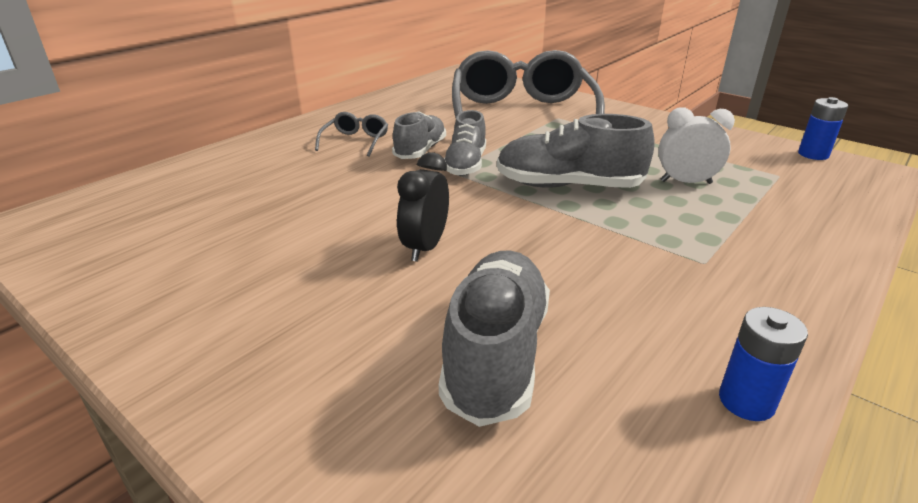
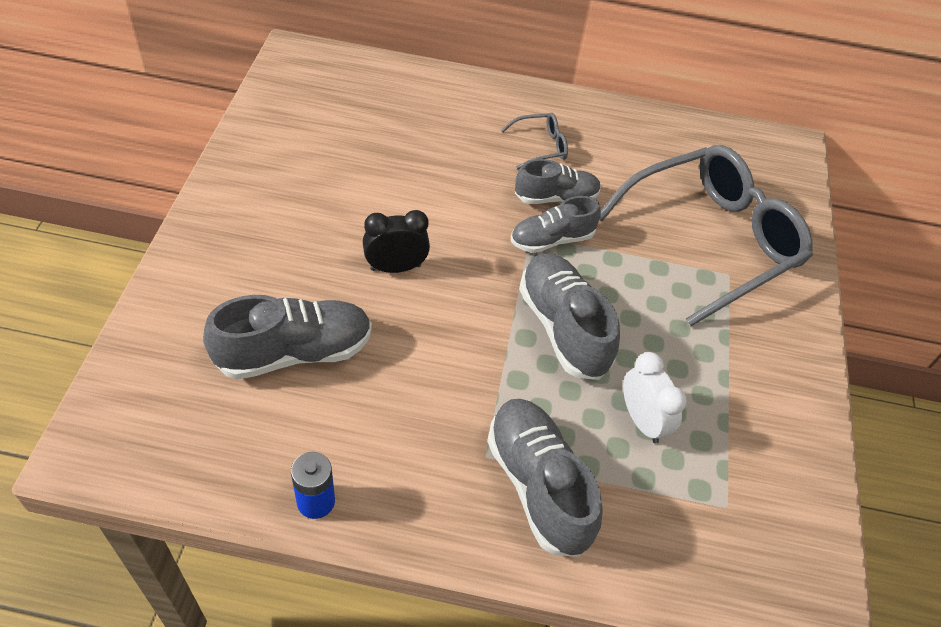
camera: 55 degrees right, 20 degrees up
(746, 245) = (538, 485): none -> grey shoe
(813, 154) = (822, 541): blue battery -> none

